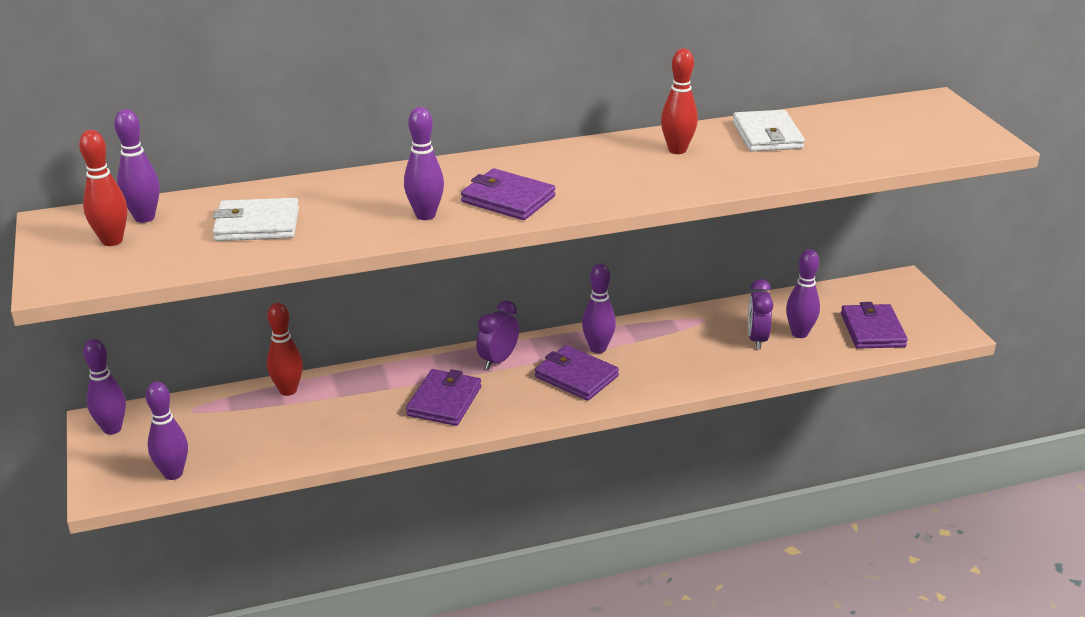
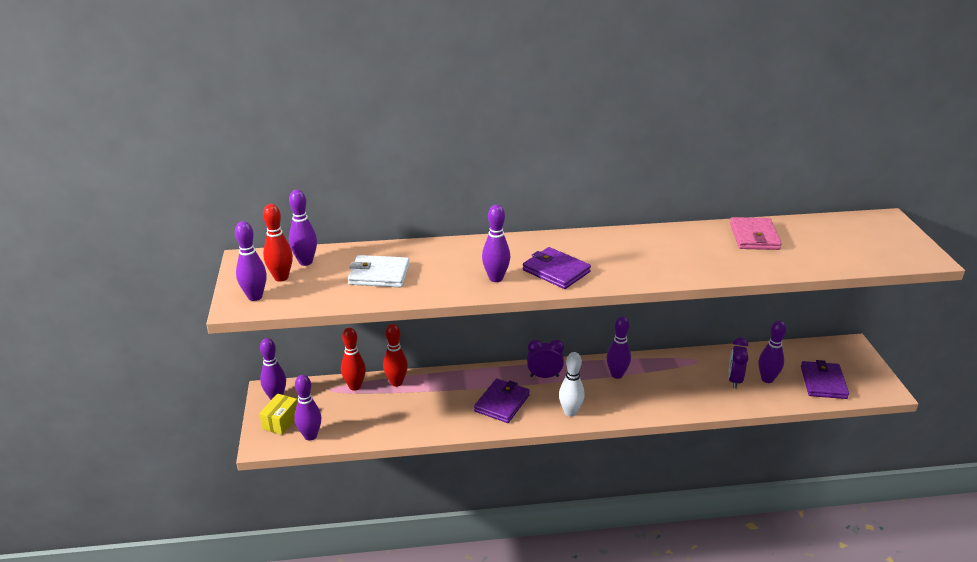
camera: 10 degrees right, 0 degrees up
(78, 269) = (255, 297): none -> purple bowling pin
(125, 459) = (281, 421): none -> yellow box
(498, 360) = (544, 376): purple clock -> purple clock turned 45 degrees clockwise
(541, 402) = (570, 412): none -> white bowling pin
(576, 376) = (598, 395): purple wallet -> none
(677, 150) = (685, 243): red bowling pin -> red bowling pin (355, 386)
(767, 135) = (754, 237): white wallet -> pink wallet

